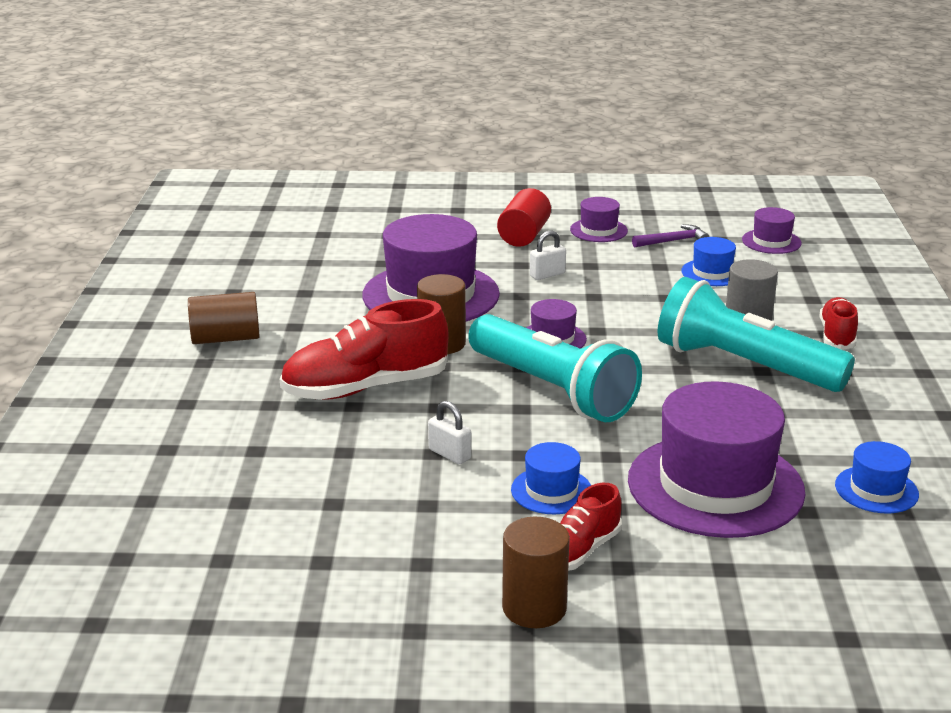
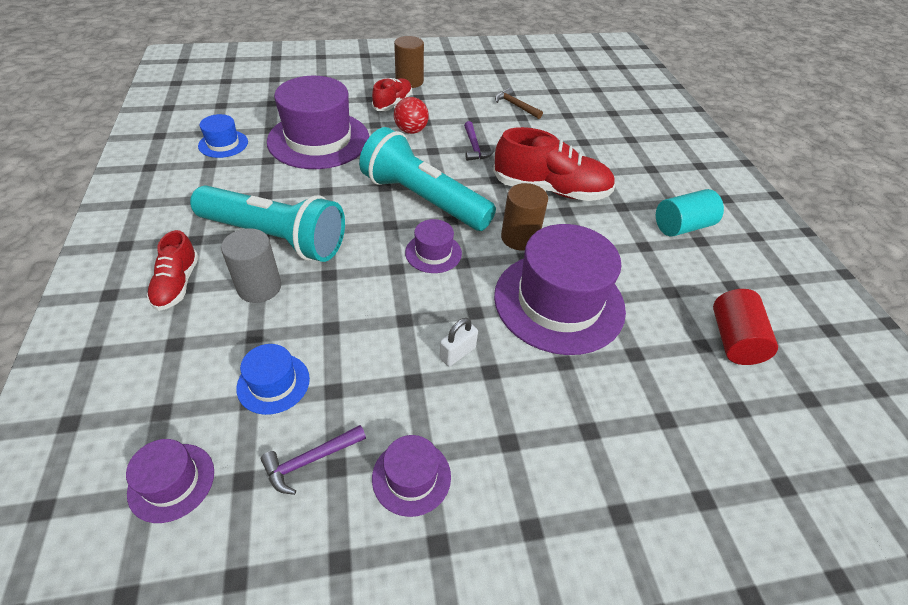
camera: 165 degrees right, 20 degrees up
(225, 338) = (682, 226): brown cylinder -> turquoise cylinder
(329, 528) = (515, 106): none -> brown hammer
(365, 388) = (550, 190): red shoe -> red shoe turned 45 degrees clockwise
(449, 454) = (474, 147): white padlock -> purple hammer
(524, 235) = (506, 444): red cylinder -> red cylinder (734, 340)
(551, 490) = (411, 130): blue hat -> red ball

